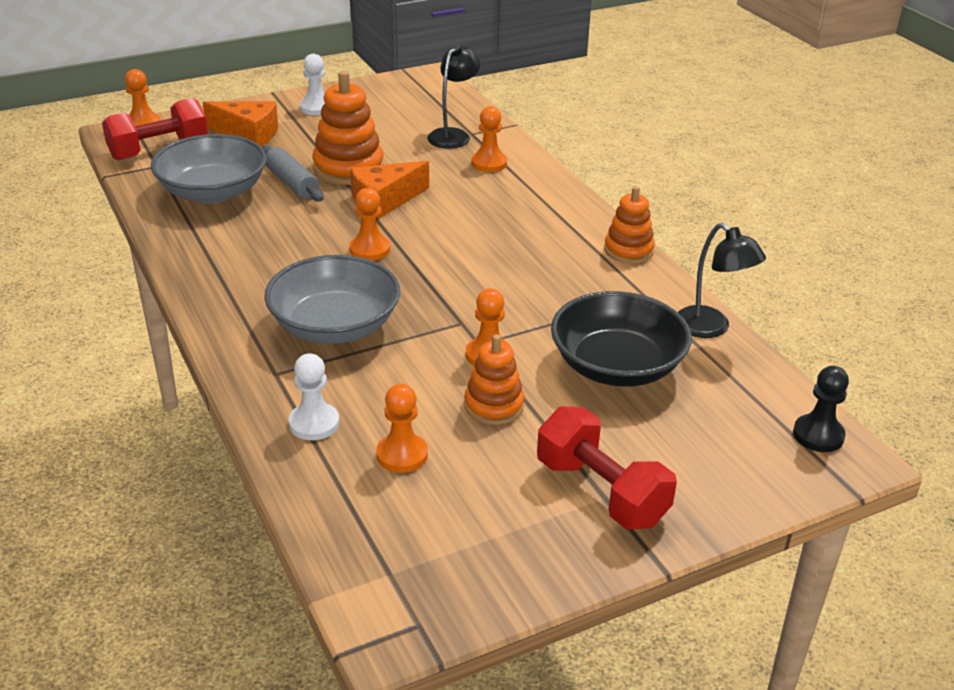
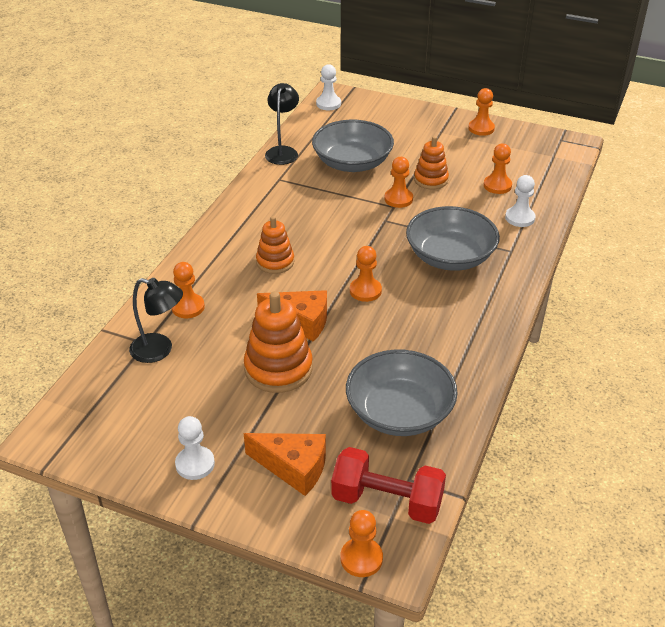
camera: 130 degrees left, 5 degrees up
(248, 134) = (293, 468): orange cheese -> orange cheese turned 135 degrees clockwise
(292, 183) = (335, 381): grey rolling pin -> none
(453, 135) = (159, 350): black lamp -> black lamp turned 150 degrees counterclockwise
(564, 551) = (481, 128): none -> orange pawn
(601, 492) = (439, 134): red dumbbell -> none
(616, 366) = (352, 163): black bowl -> grey bowl
(628, 250) = (237, 202): orange stacking toy -> orange stacking toy (275, 262)
(818, 435) = (328, 104): black pawn -> white pawn

